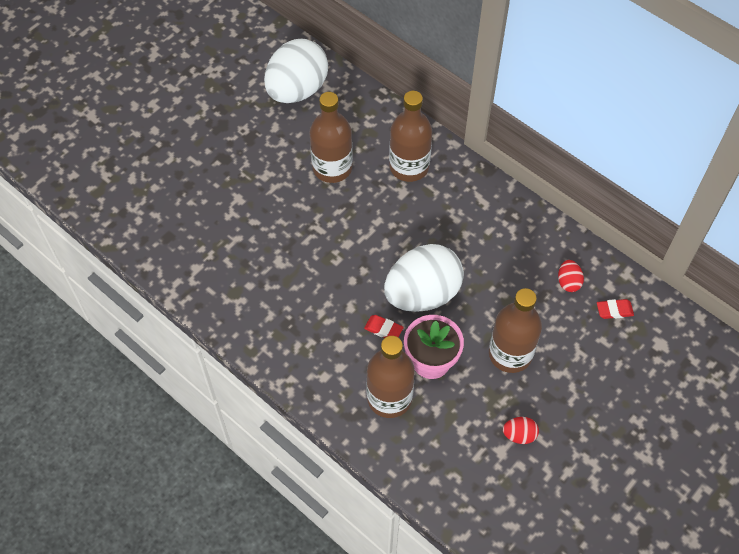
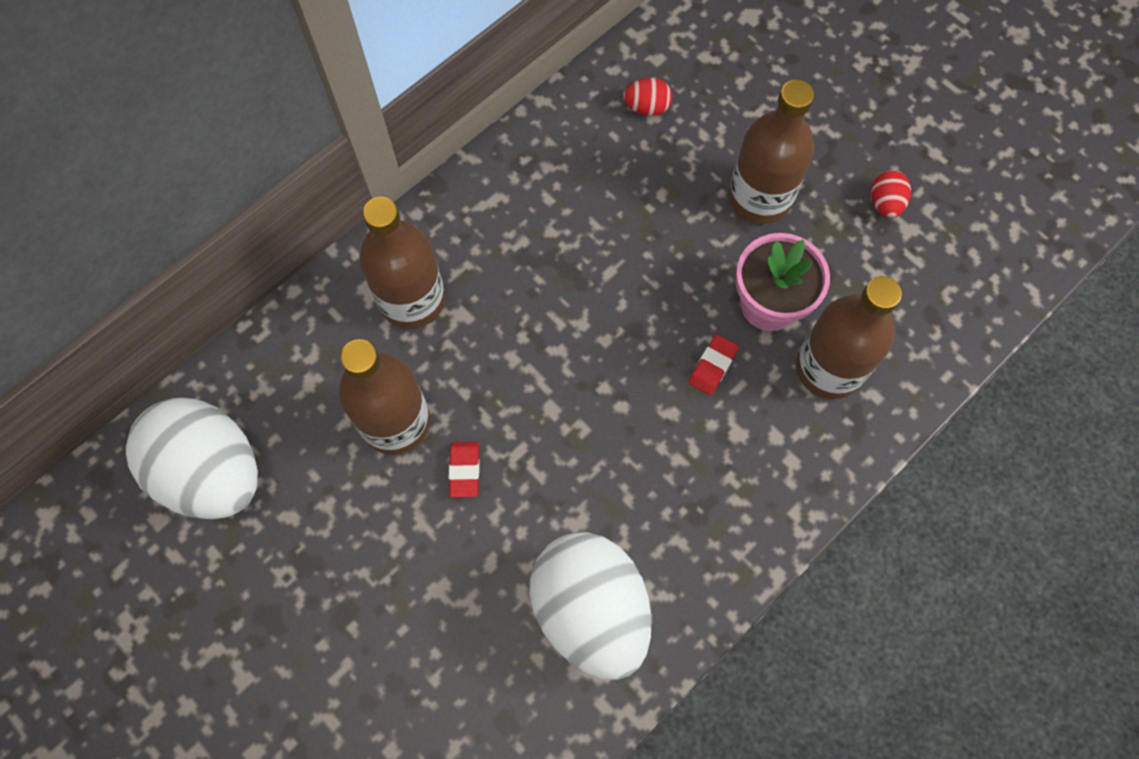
camera: 85 degrees left, 10 degrees up
(422, 294) = (654, 304): white egg -> white egg (590, 610)
(614, 310) = (696, 59): red eraser -> red eraser (464, 470)

